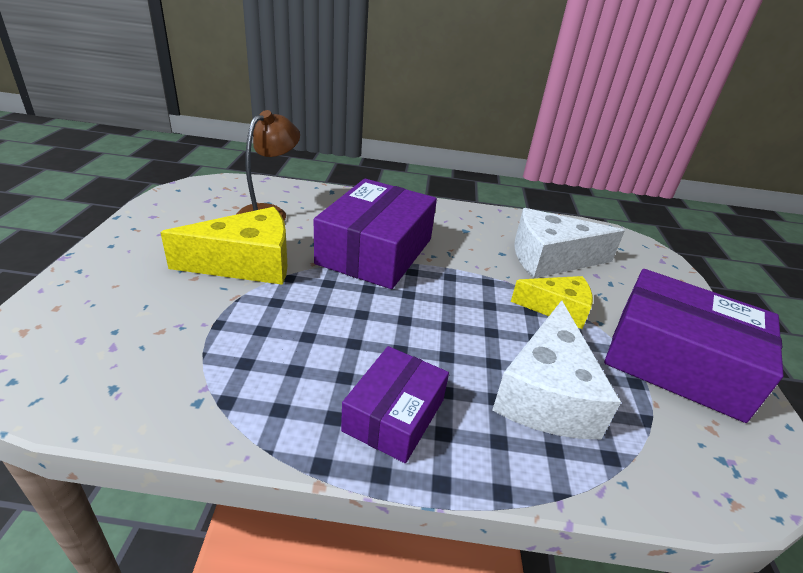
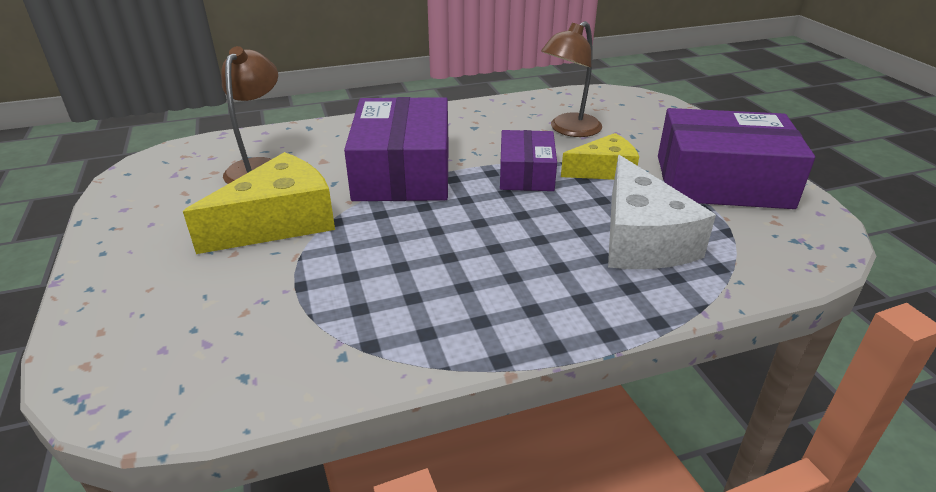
camera: 20 degrees left, 0 degrees up
(394, 415) = (531, 300): purple box -> purple box (526, 173)
(550, 258) = (569, 130): white cheese -> brown lamp

